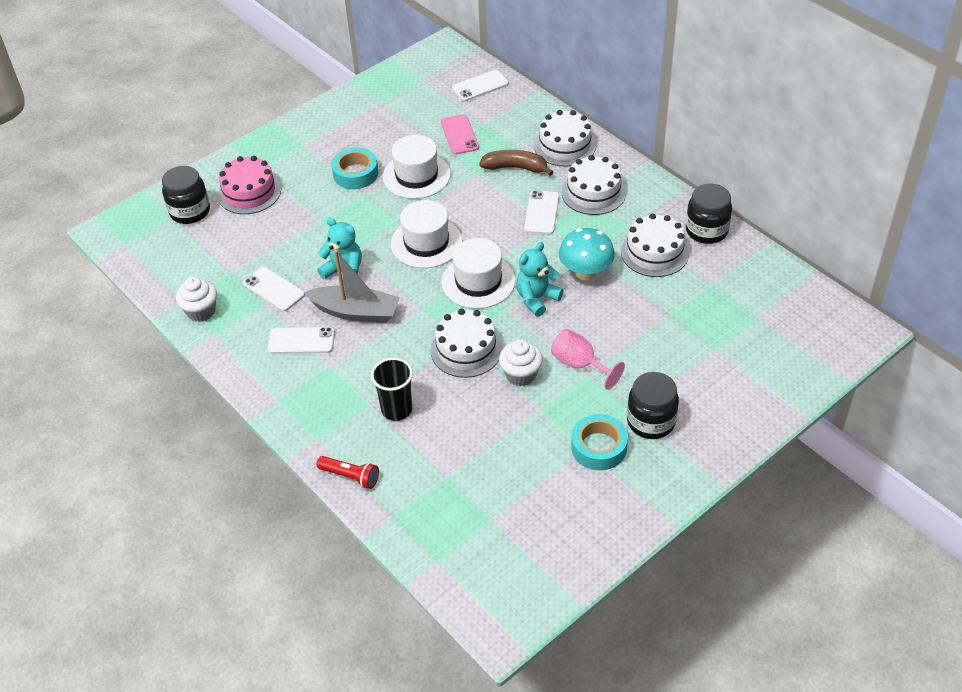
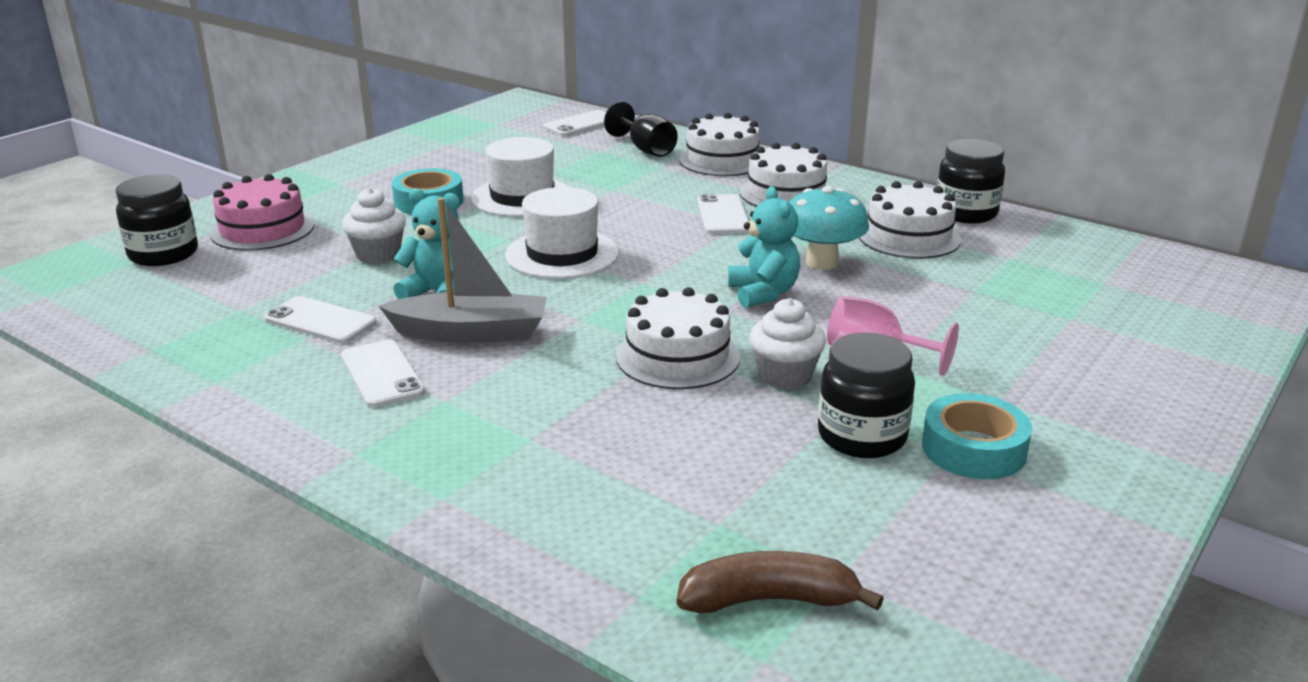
camera: 15 degrees left, 20 degrees down
(201, 311) = (189, 357): white cupcake -> white cupcake (378, 254)
(301, 341) = (382, 374): white phone -> white phone turned 75 degrees clockwise
(350, 476) = (527, 546): red flashlight -> none
(397, 410) = (586, 441): black cup -> none
(459, 135) = (570, 161): pink phone -> none
(478, 281) = (661, 284): white hat -> none
(515, 168) = (664, 181): brown banana -> brown banana (769, 600)
(516, 125) = (646, 149): none -> black goblet
(537, 299) = (763, 293): turquoise teddy bear -> turquoise teddy bear turned 135 degrees clockwise
(651, 421) = (1037, 408): black jar -> black jar (862, 436)

